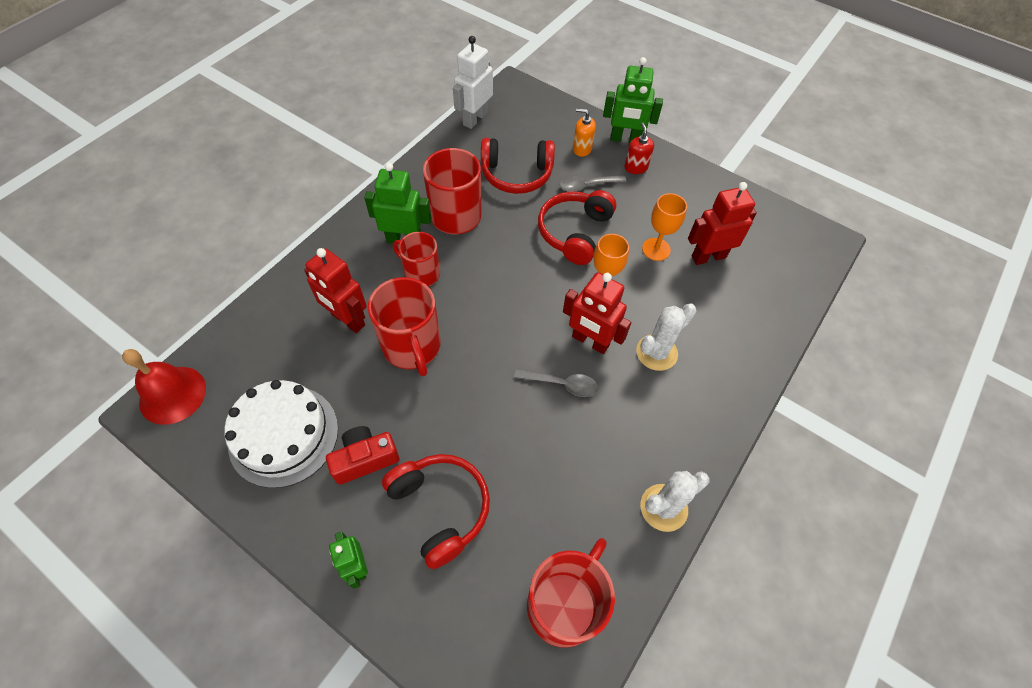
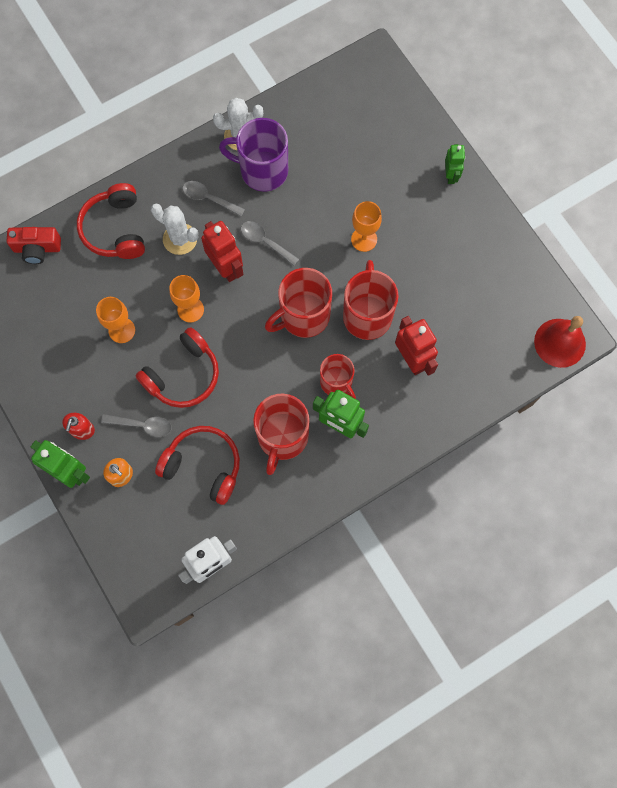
camera: 155 degrees left, 15 degrees up
(283, 435) = (481, 279): white cake -> none
(365, 459) = (428, 240): red camera -> red camera (37, 248)
(440, 508) = (387, 189): red headphones -> red headphones (115, 229)
(447, 430) = (364, 239): none -> orange goblet
(564, 604) = (331, 109): red mug -> red mug (303, 316)
(611, 470) = (262, 170): none -> purple mug
(653, 410) = (209, 198): none -> grey spoon
(656, 352) = (180, 239): white cactus -> white cactus turned 45 degrees clockwise
(708, 257) = (81, 306): red robot -> none

